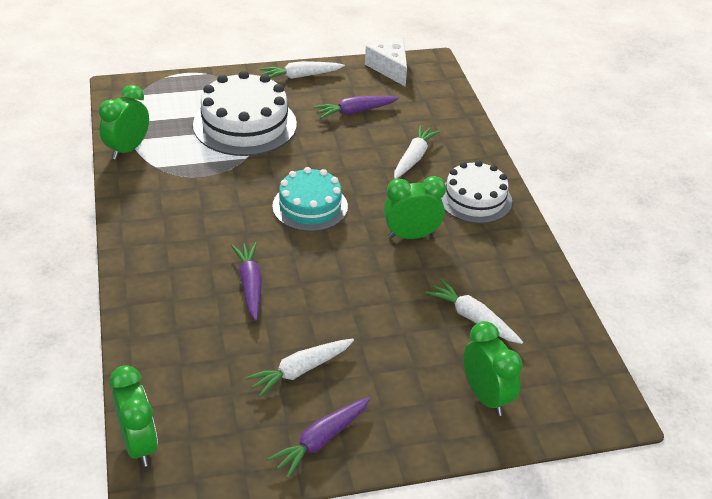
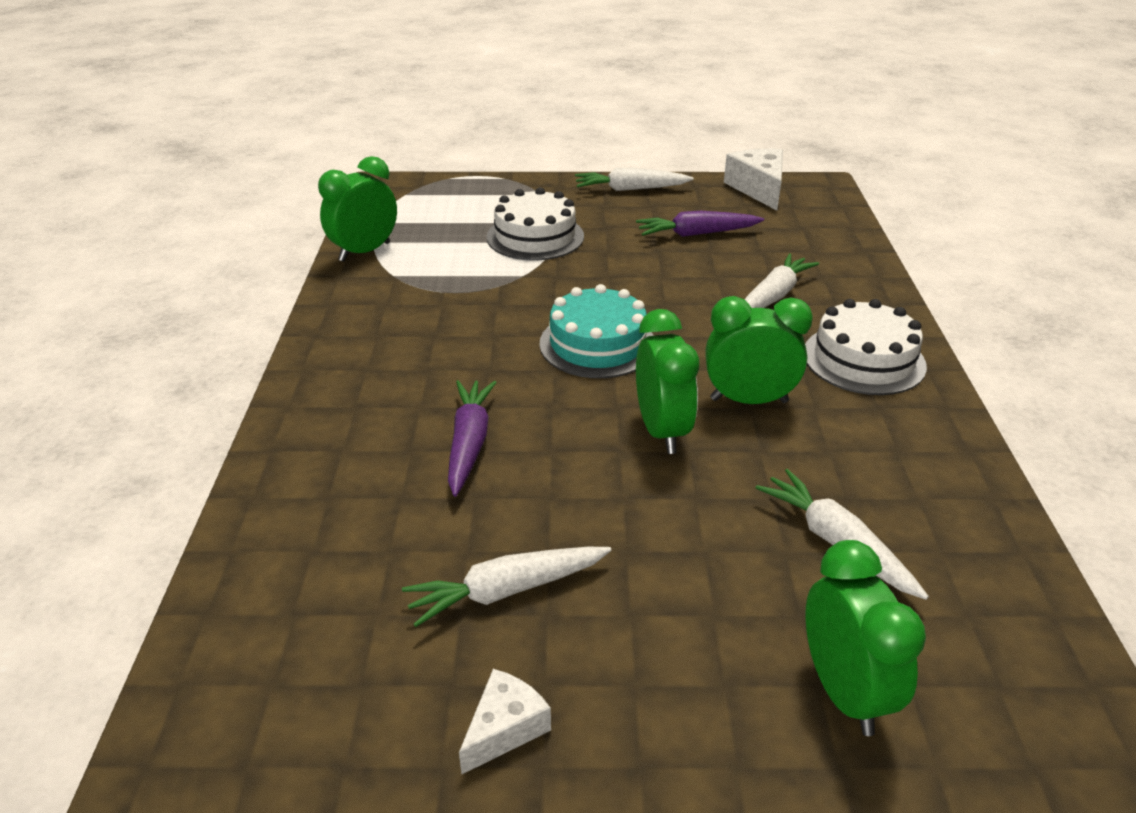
camera: 15 degrees right, 5 degrees down
(139, 444) = (182, 681): green clock -> green clock (662, 431)
(245, 124) = (535, 236): white cake -> white cake, size x0.66
(321, 440) = (505, 728): purple carrot -> white cheese

